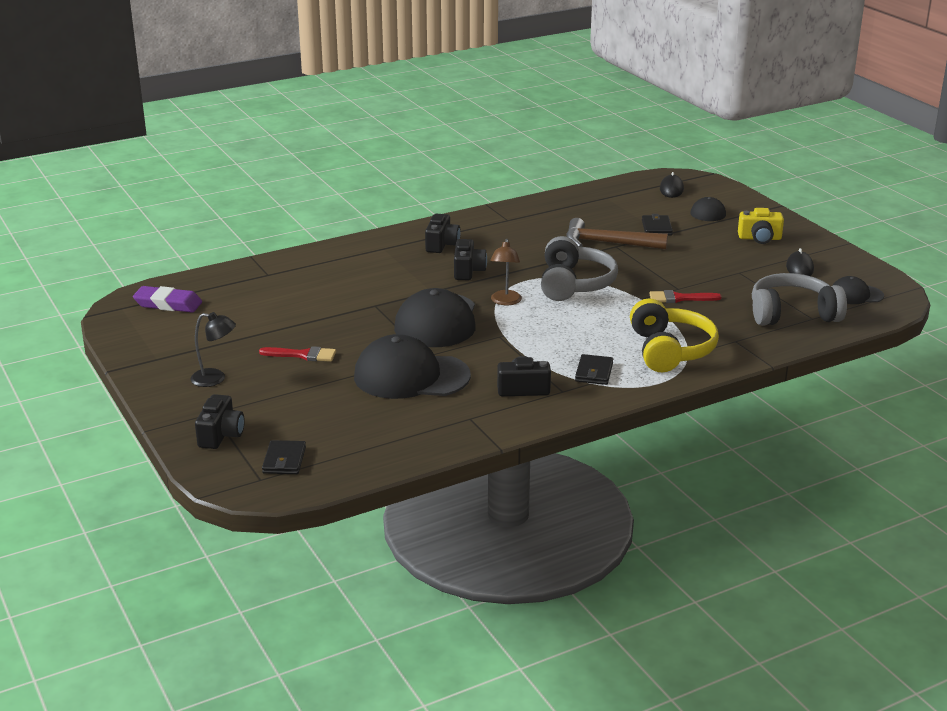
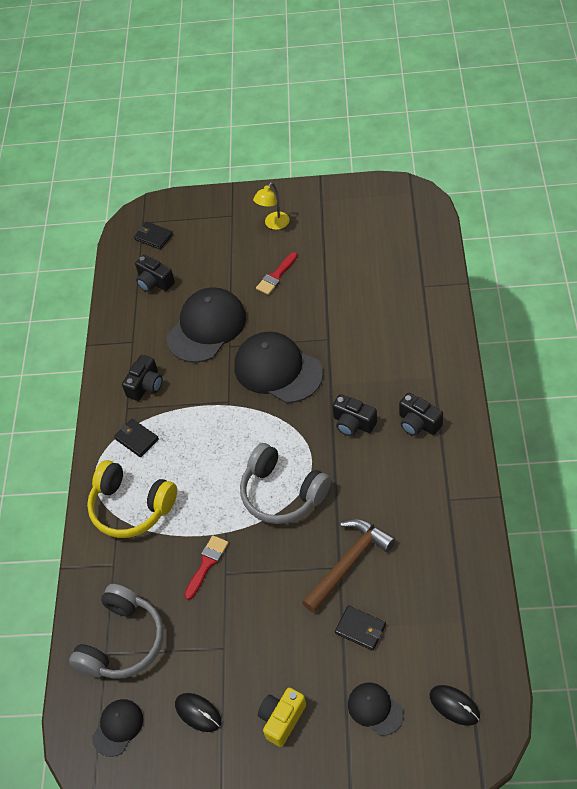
camera: 125 degrees right, 25 degrees up
(168, 304) = (402, 218): purple eraser -> none
(215, 379) = (274, 224): black lamp -> yellow lamp
(221, 435) = (202, 214): black camera -> black camera (154, 282)
(505, 301) = (281, 428): brown lamp -> none

